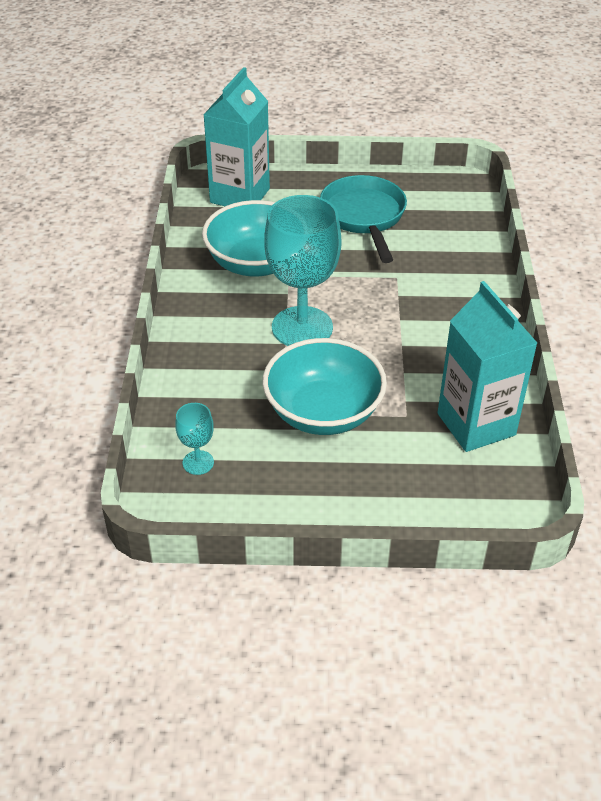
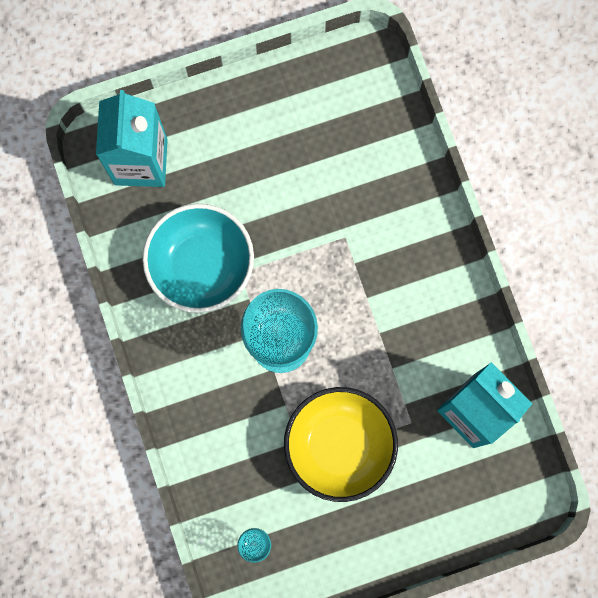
camera: 20 degrees left, 35 degrees up
(323, 412) = (339, 445): turquoise bowl -> yellow bowl
(364, 217) = (282, 152): turquoise pan -> none

